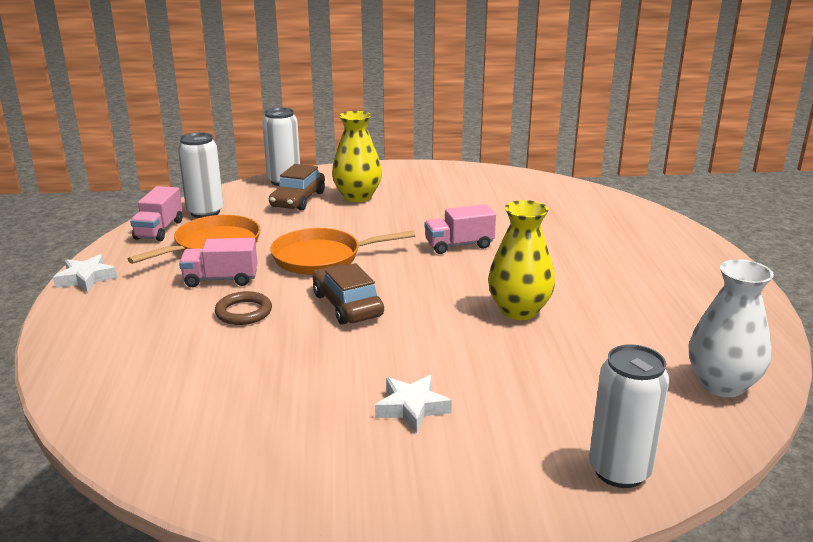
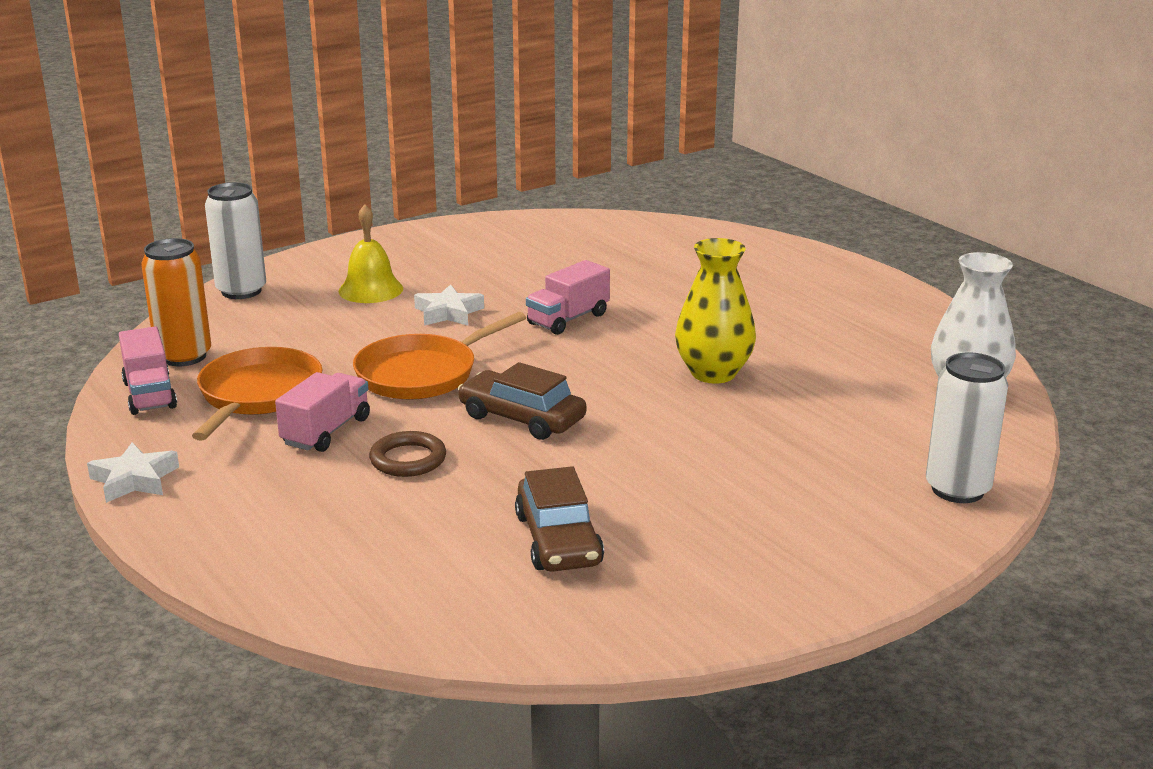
camera: 30 degrees left, 0 degrees up
(205, 212) = (184, 356): white can -> orange can
(221, 279) = (326, 431): pink truck -> pink truck turned 150 degrees clockwise
(298, 199) = (294, 311): brown car -> brown car (558, 540)
(357, 197) = (370, 290): yellow vase -> yellow bell
(412, 407) = (716, 497): white star -> white star (448, 313)

